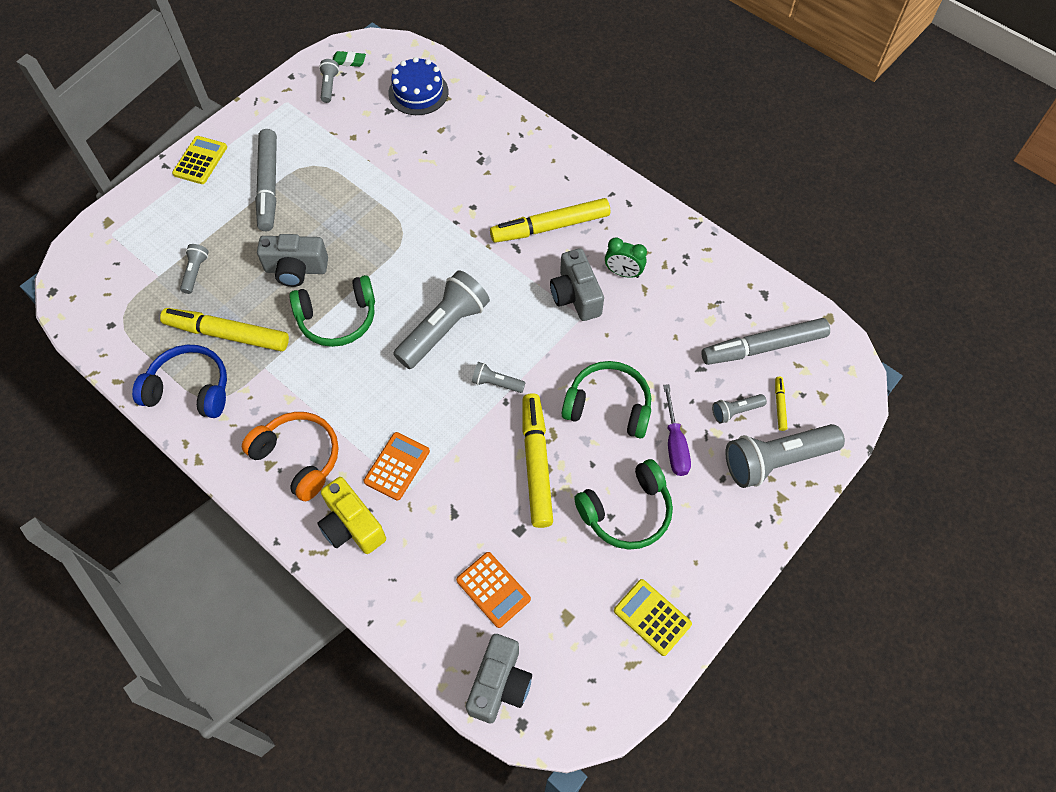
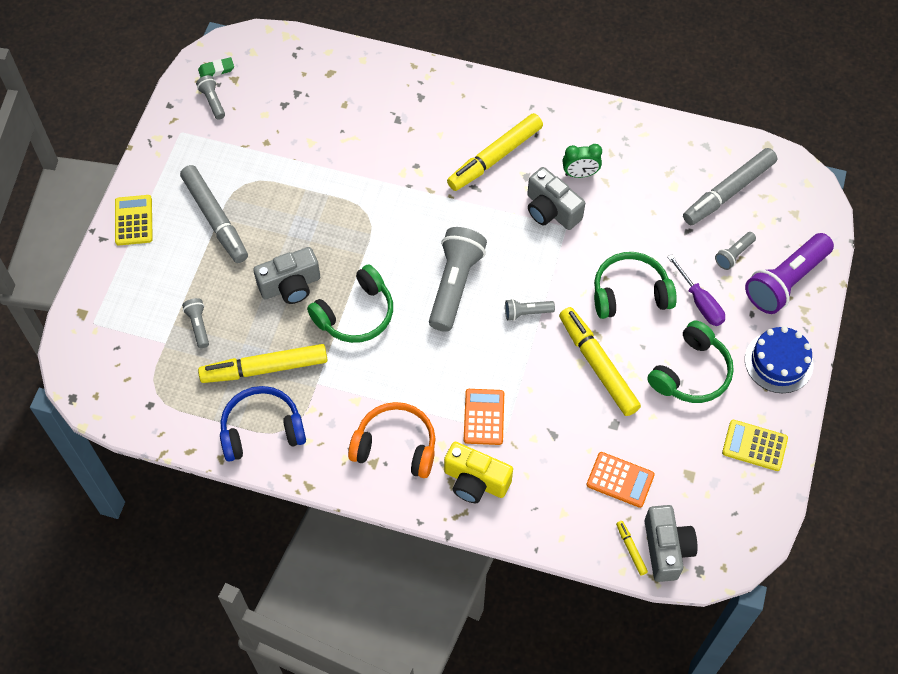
camera: 25 degrees left, 0 degrees up
(418, 92) = (302, 76): blue cake -> blue cake (778, 362)
(776, 460) = (785, 281): grey flashlight -> purple flashlight
(779, 405) = (765, 235): yellow marker -> yellow marker (631, 549)

